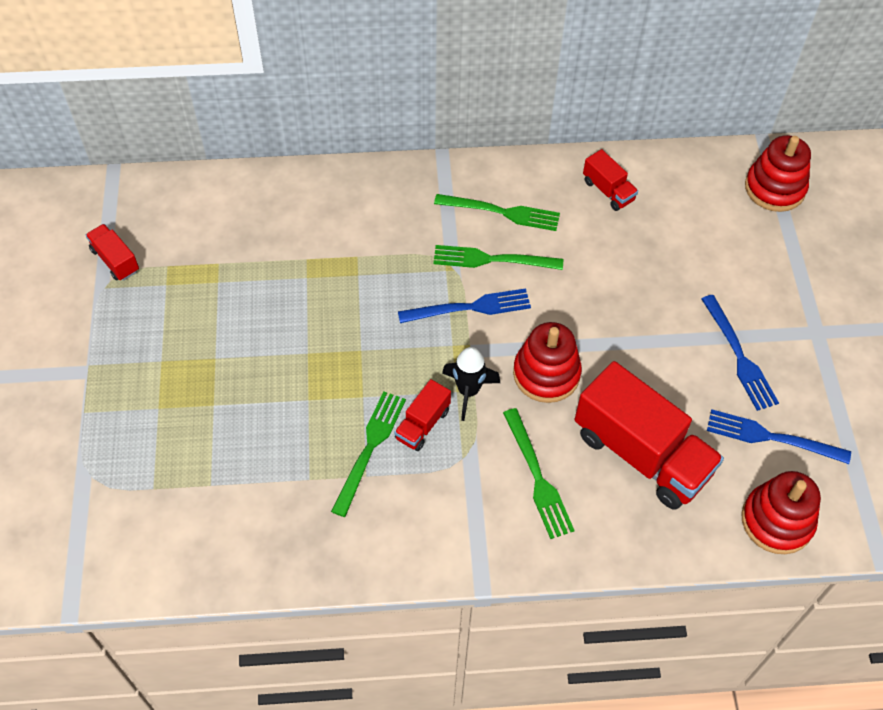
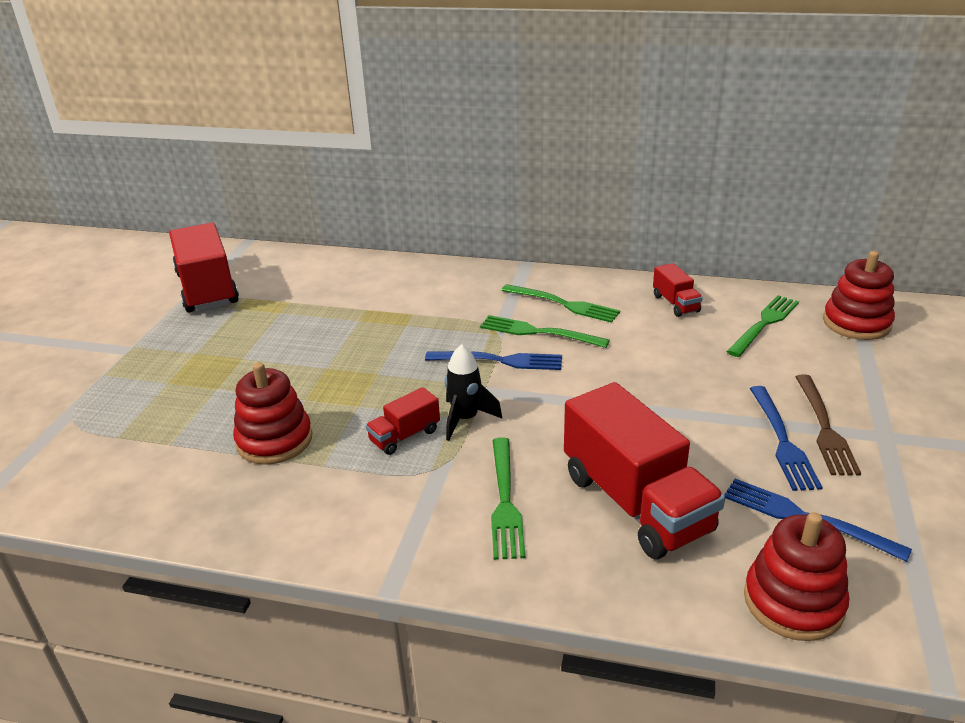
camera: 20 degrees right, 25 degrees down
(115, 260) = (207, 289): red truck -> red truck, size x2.12
(370, 448) = (340, 444): green fork -> green fork (764, 323)
(546, 374) = (554, 419): red stacking toy -> red stacking toy (274, 440)
(769, 333) = (825, 428): none -> brown fork

